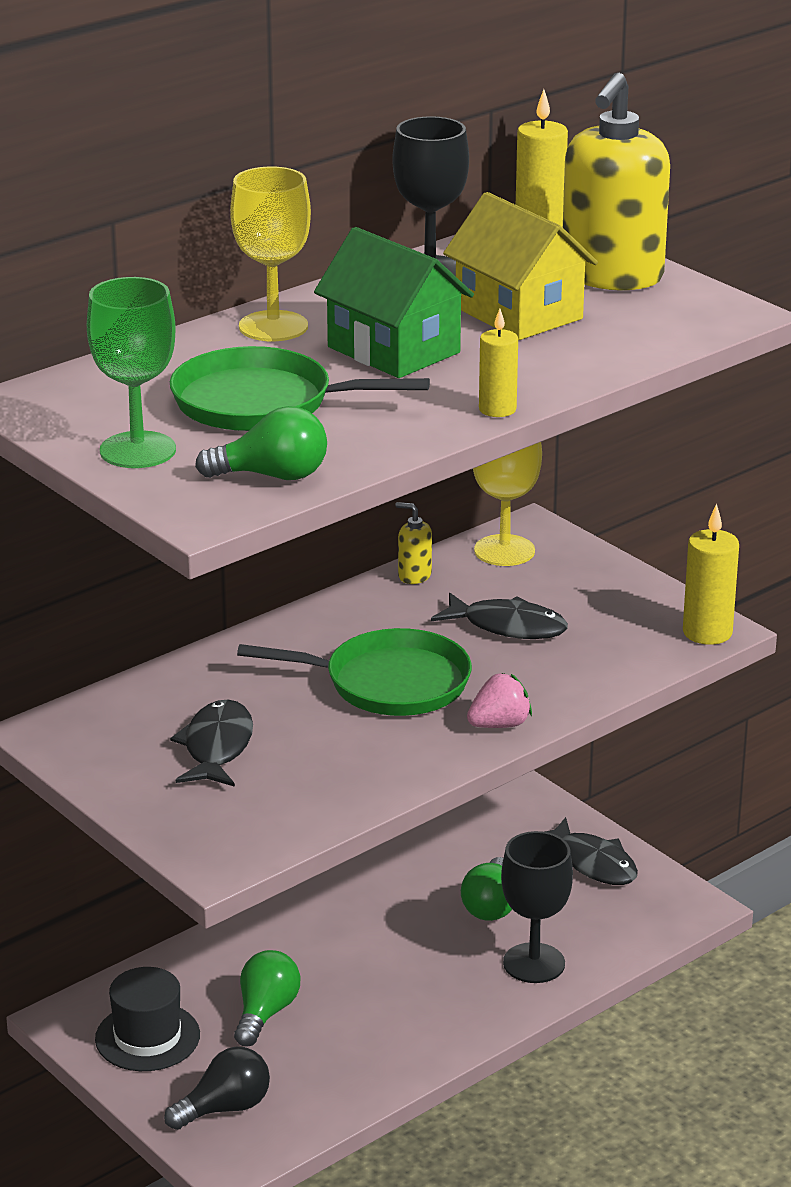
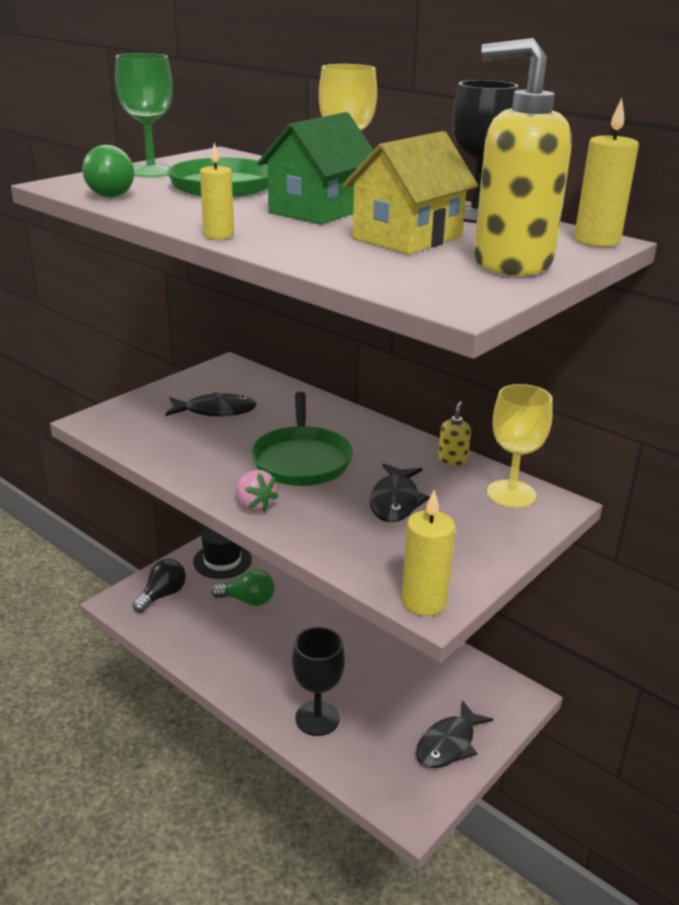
camera: 80 degrees right, 0 degrees up
(225, 1108) = (162, 595): black light bulb -> black light bulb turned 105 degrees counterclockwise
(491, 906) = (378, 690): green light bulb -> none

